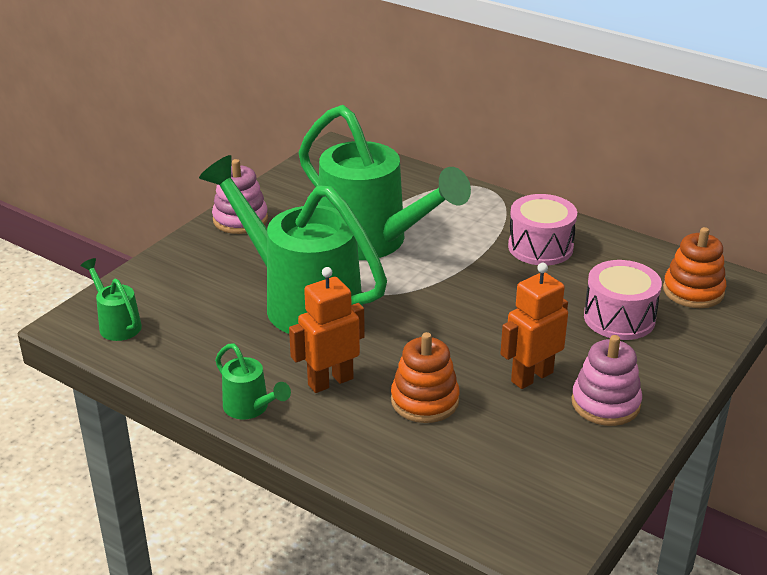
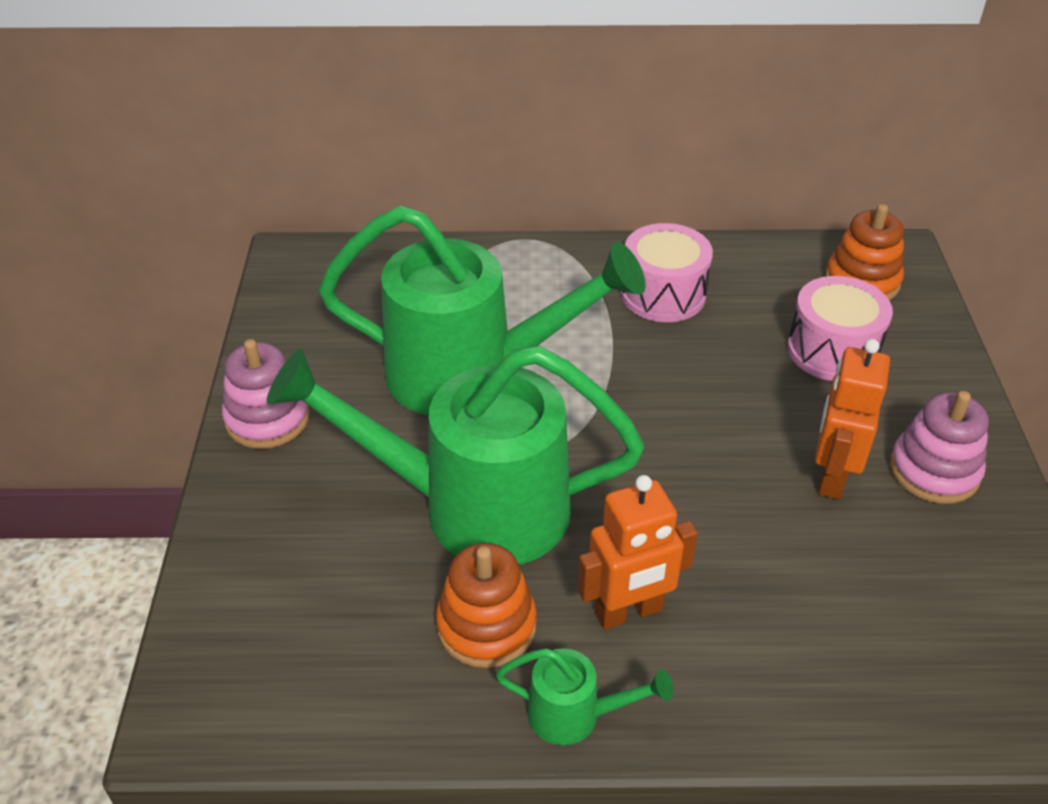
camera: 35 degrees left, 10 degrees up
(117, 324) = (255, 683): green watering can -> none
(330, 381) = (629, 612): orange robot -> orange robot turned 135 degrees counterclockwise
(424, 401) = (760, 576): orange stacking toy -> orange stacking toy (486, 625)

